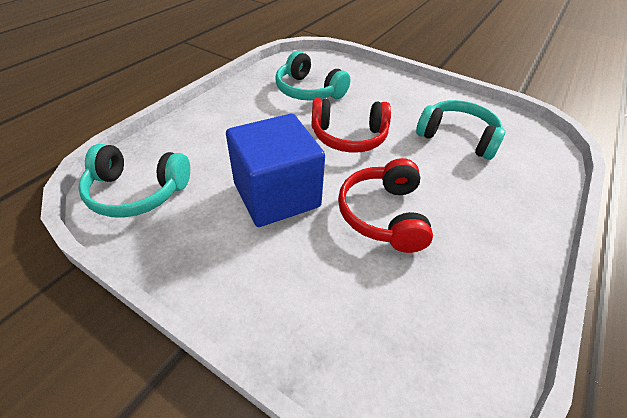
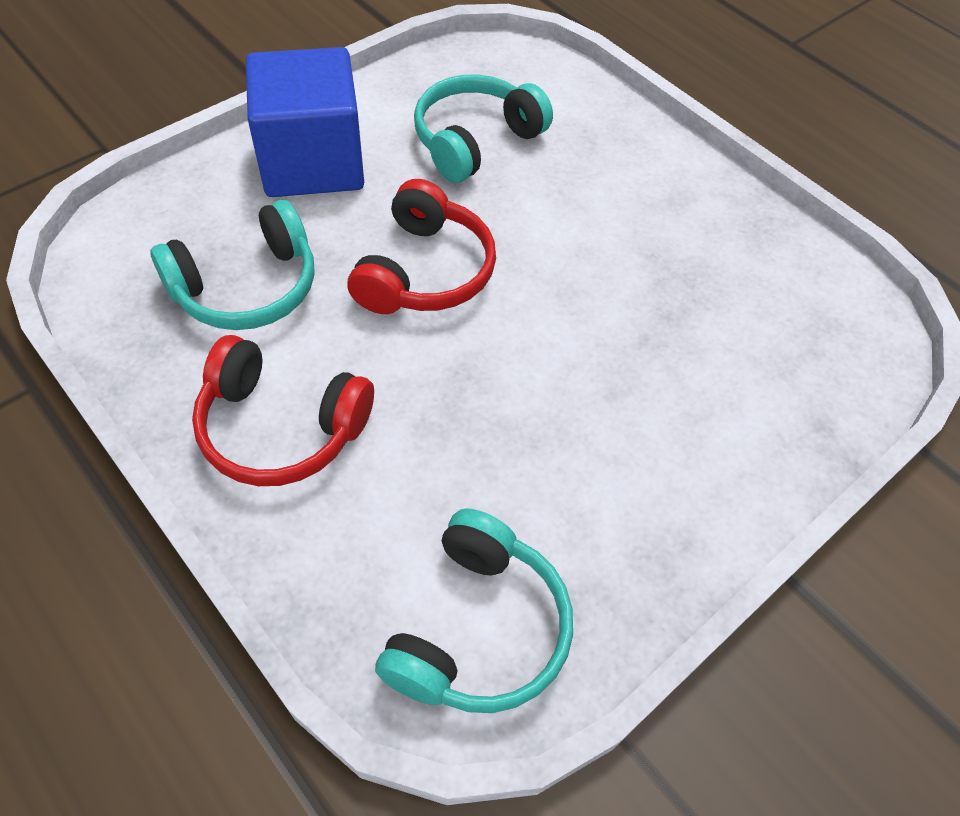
camera: 75 degrees left, 10 degrees up
(276, 195) = (544, 409): blue cube -> blue cube (312, 162)
(383, 215) = (617, 289): red headphones -> red headphones (281, 427)

